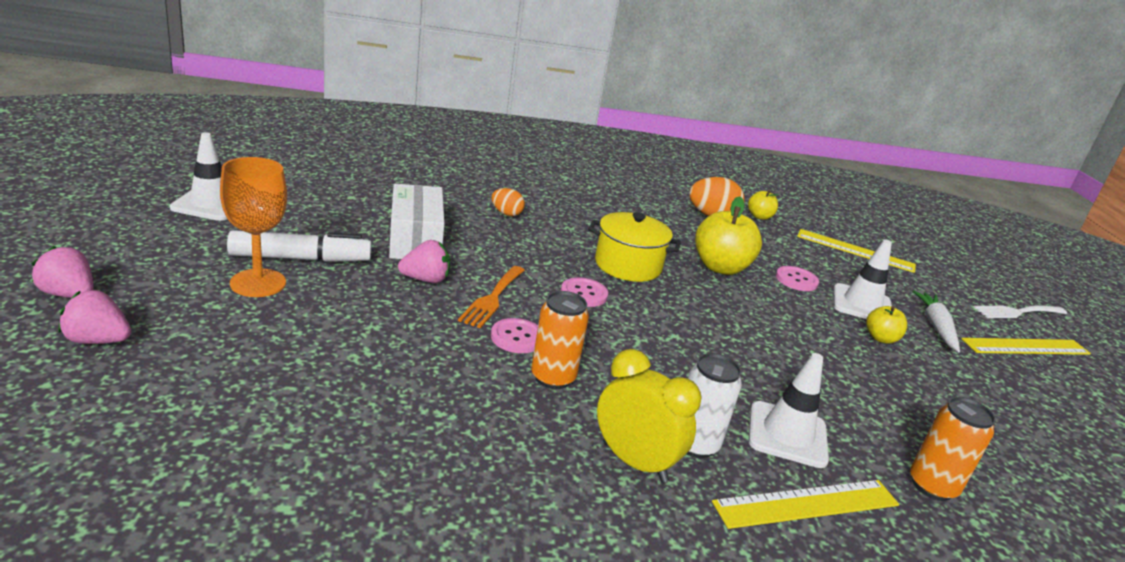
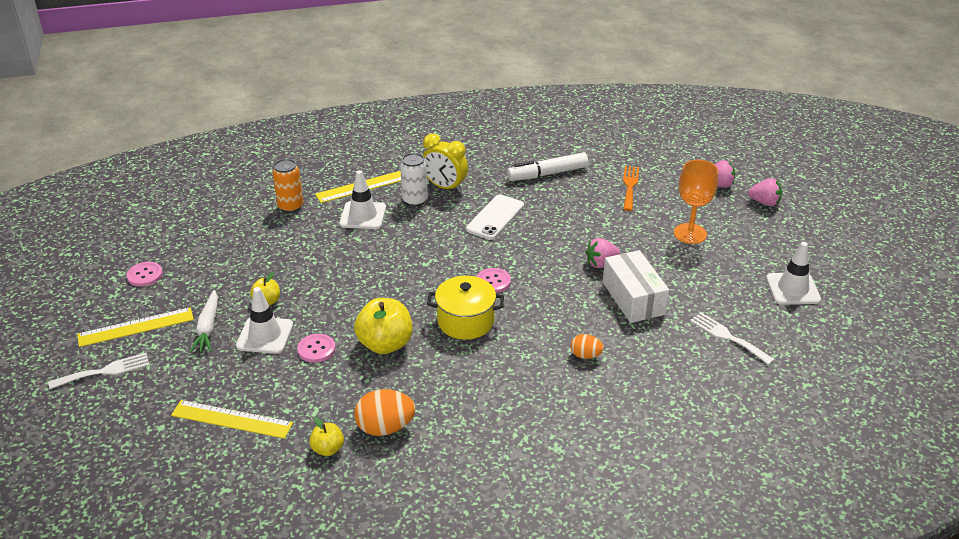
camera: 175 degrees right, 10 degrees up
(301, 259) = (687, 258): white marker -> white marker (547, 174)
(343, 192) = (728, 337): none -> white fork
(492, 298) = (552, 260): orange fork -> orange fork (630, 186)
(517, 337) = (524, 236): pink button -> pink button (145, 275)
(553, 378) = (495, 217): orange can -> white phone

